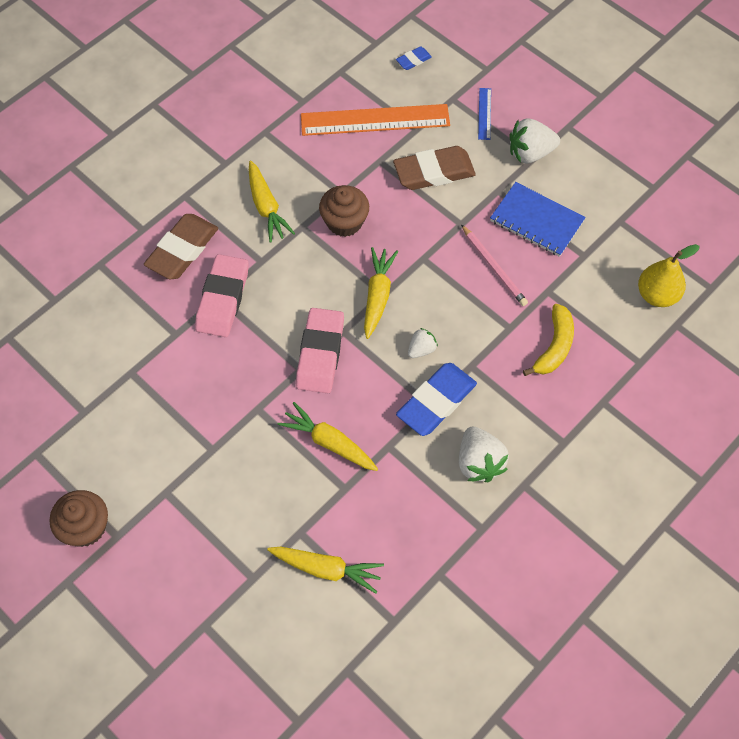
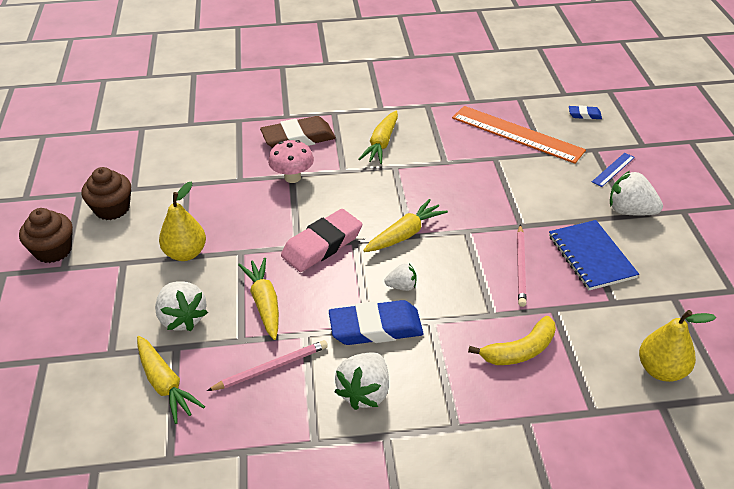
camera: 40 degrees right, 20 degrees down
(211, 444) = (185, 253): none -> yellow pear
(223, 299) = (292, 177): pink eraser -> pink mushroom
(277, 505) = (182, 318): none -> white strawberry
(344, 222) = (429, 179): brown cupcake -> brown cupcake (112, 209)
(392, 494) = (271, 368): none -> pink pencil
(434, 172) = (532, 184): brown eraser -> none

